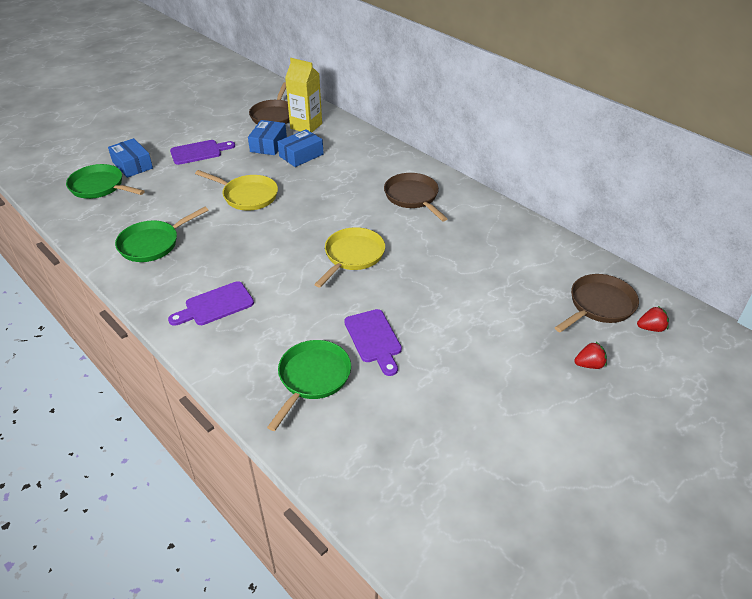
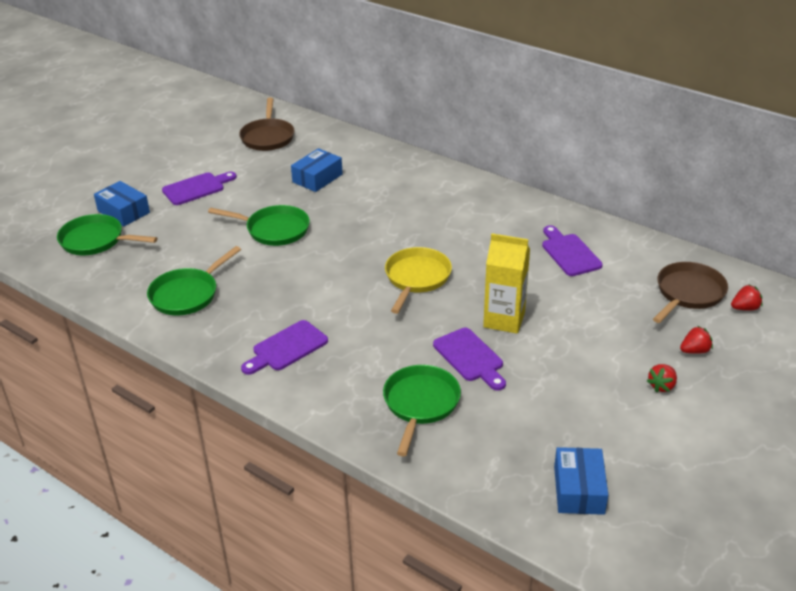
camera: 10 degrees left, 5 degrees down
(247, 196) = (273, 230): yellow pan -> green pan
(268, 144) = (275, 171): blue box -> blue box (579, 490)
(306, 126) = (310, 145): yellow carton -> yellow carton (504, 320)
(413, 197) = (459, 209): brown pan -> none
(498, 251) = (569, 253): none -> purple cutting board
(546, 396) = (662, 386): none -> red strawberry

